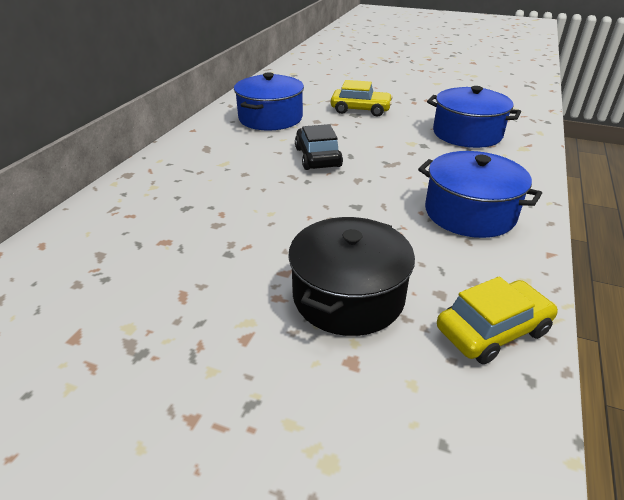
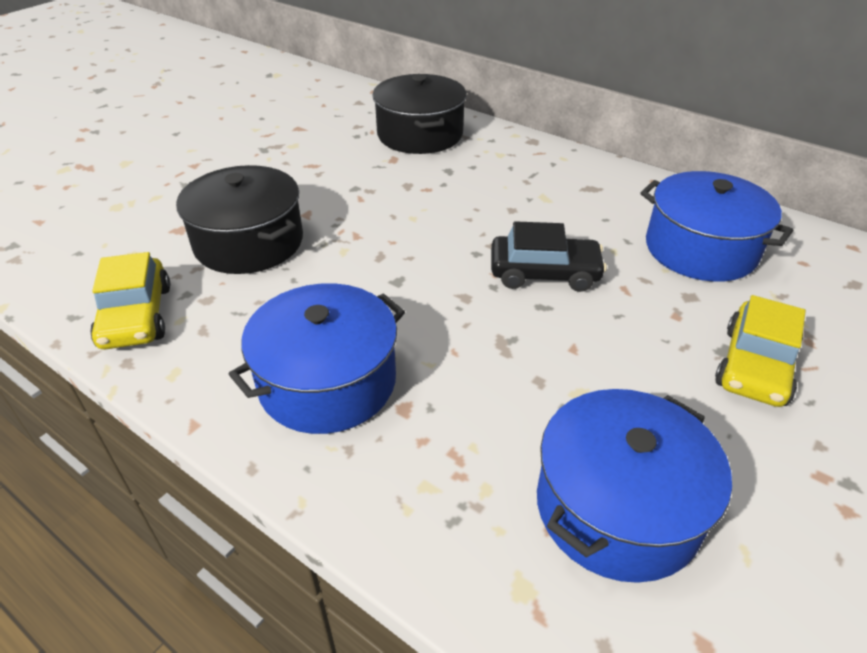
camera: 105 degrees right, 5 degrees up
(107, 234) = (420, 134): none -> black pot

